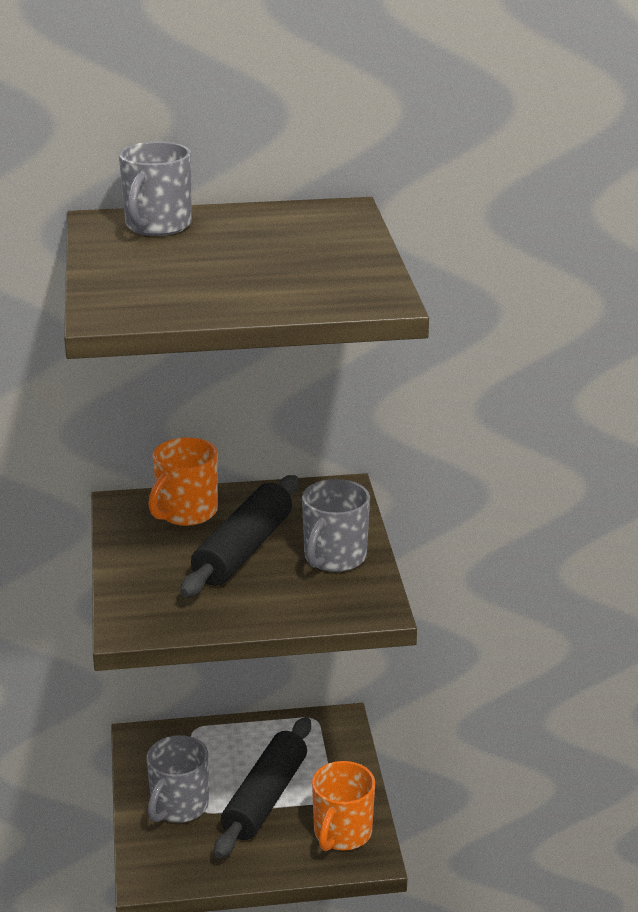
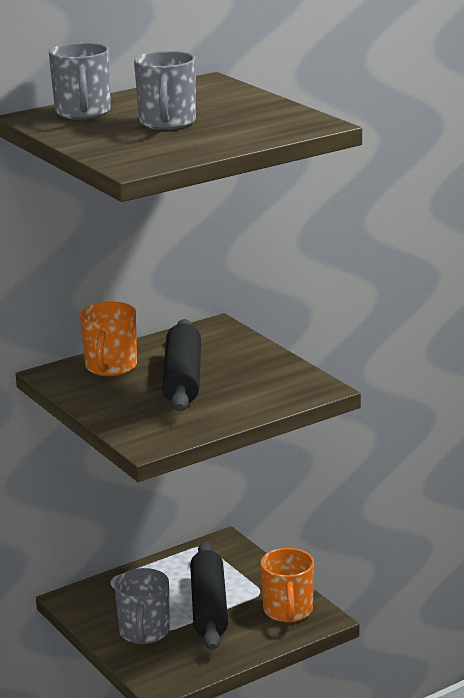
camera: 25 degrees left, 5 degrees down
(334, 558) = (257, 367): grey mug -> grey mug (167, 123)

